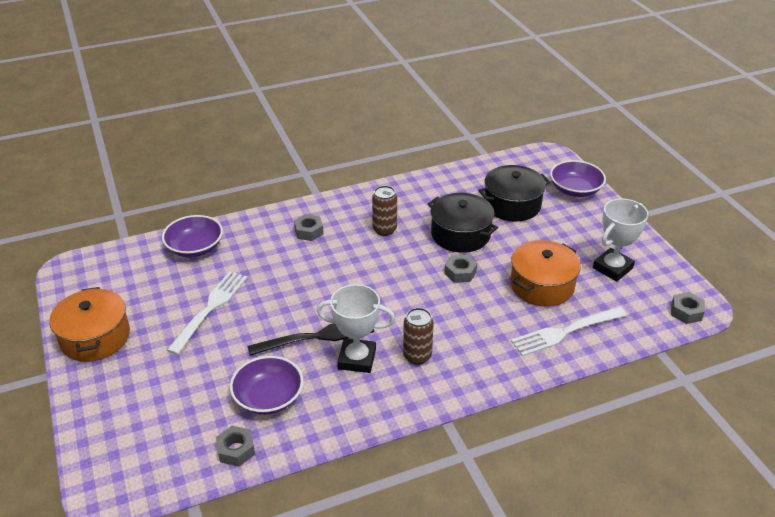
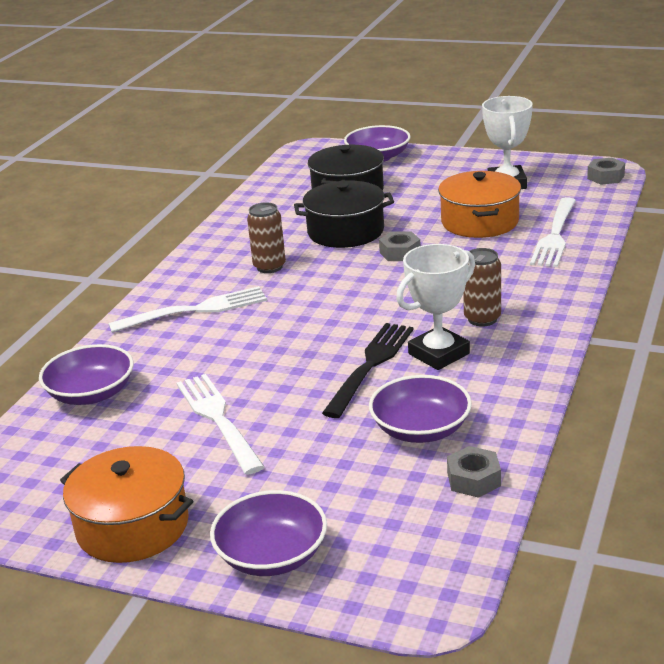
camera: 45 degrees left, 10 degrees down
(107, 405) = (272, 555): none -> purple bowl
(309, 231) = (195, 310): grey nut -> white fork

